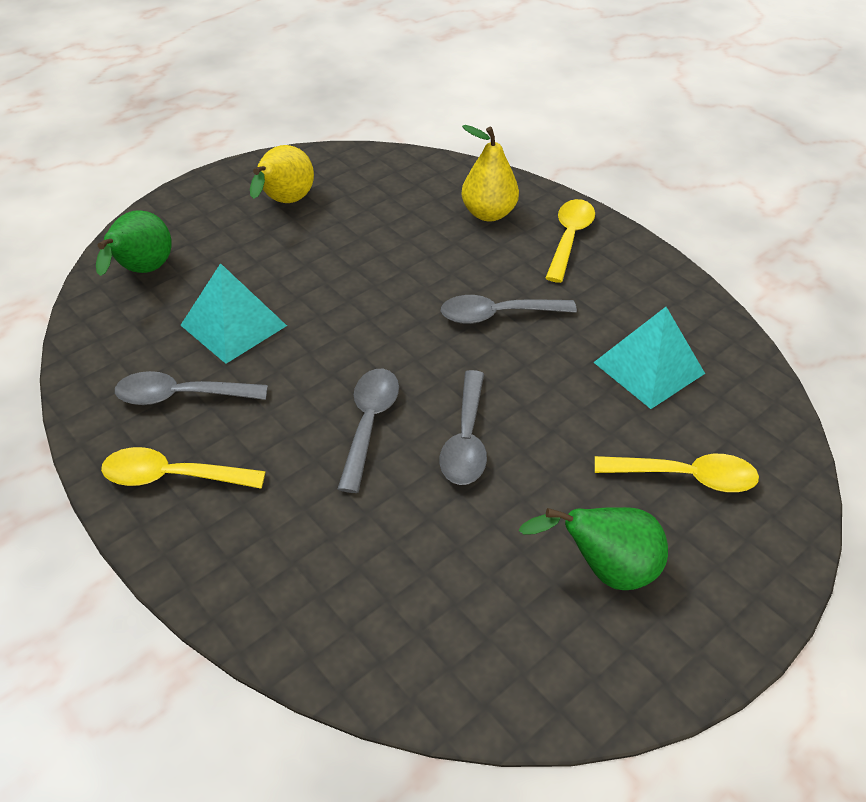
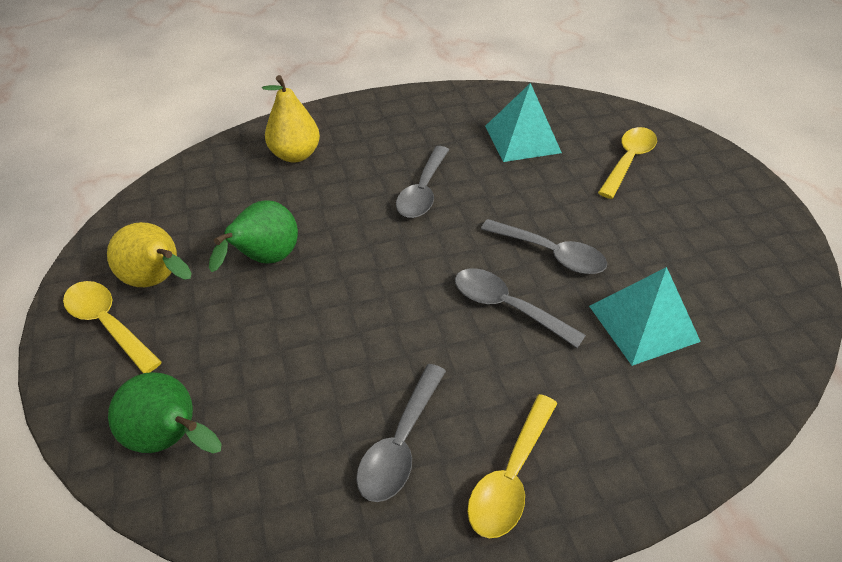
camera: 65 degrees left, 0 degrees up
(233, 325) = (321, 372): turquoise pyramid -> turquoise pyramid (643, 323)
(569, 238) = (361, 125): yellow spoon -> yellow spoon (108, 324)
(604, 569) = (695, 225): green pear -> green pear (265, 260)

